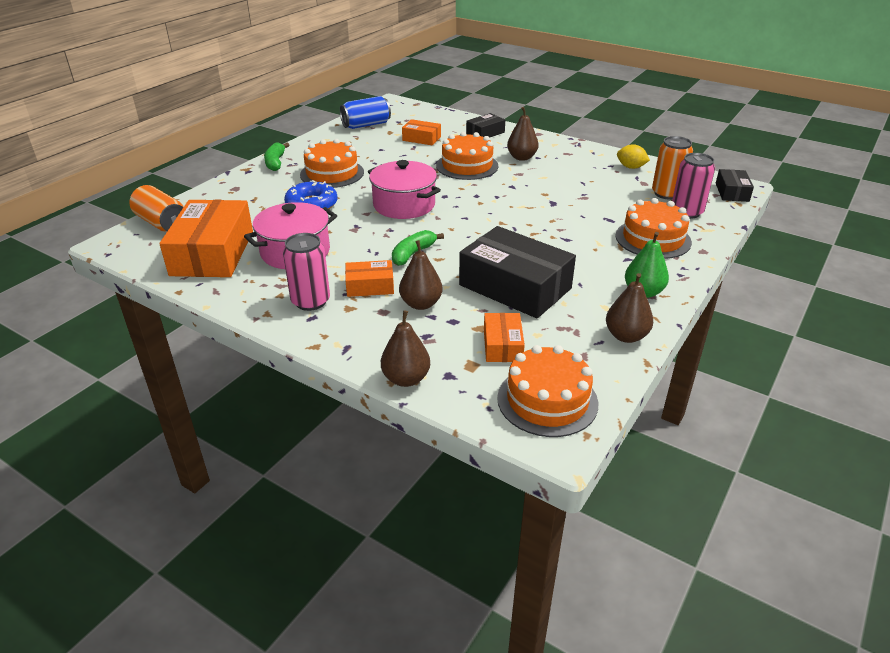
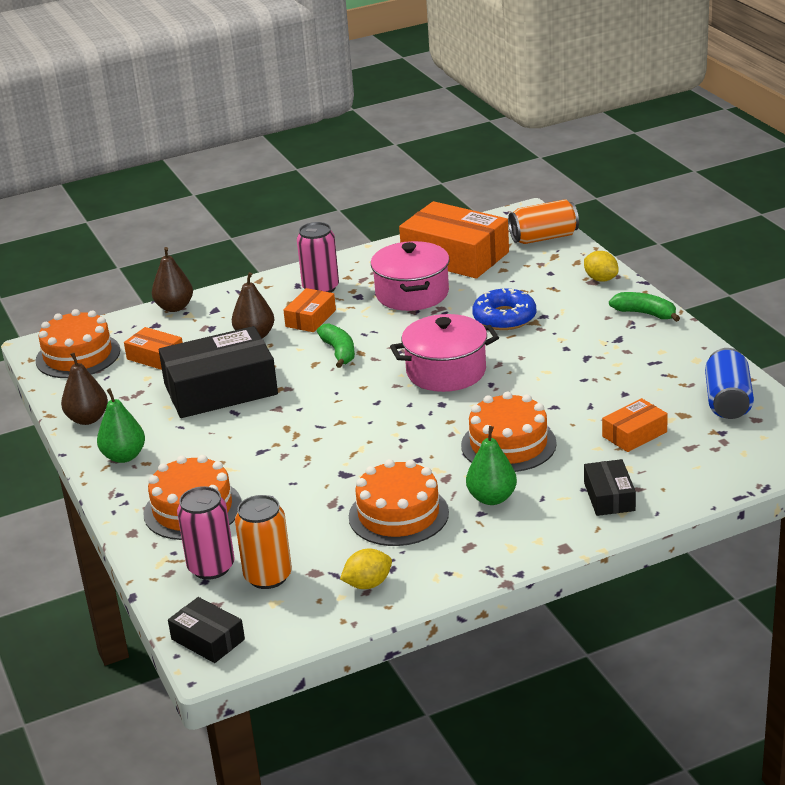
camera: 125 degrees right, 5 degrees down
(230, 186) = (601, 279): none -> yellow lemon
(332, 173) = (577, 344): orange cake -> orange cake (398, 514)
(521, 157) = (492, 498): brown pear -> green pear

